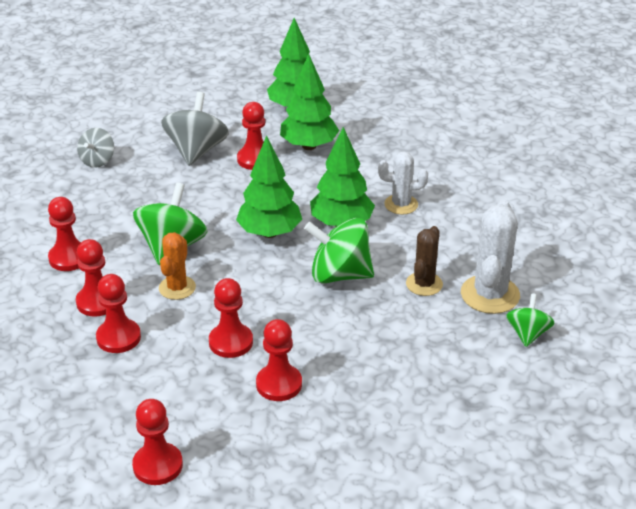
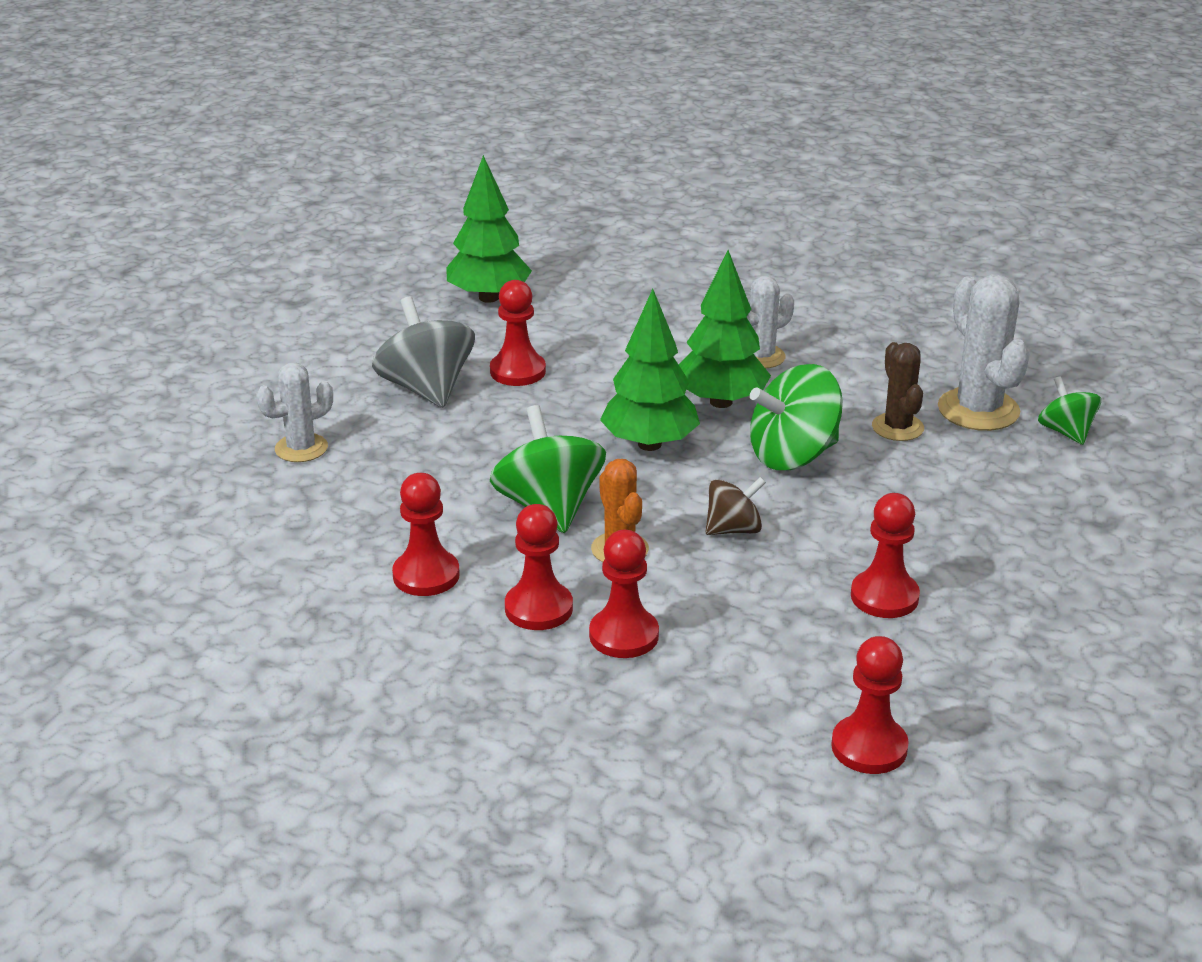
camera: 35 degrees left, 5 degrees down
(97, 160) = (301, 448): grey spinning top -> white cactus
(231, 342) = (768, 578): red pawn -> none
(249, 304) = (733, 529): none -> brown spinning top
(309, 146) = (565, 333): green tree -> none

